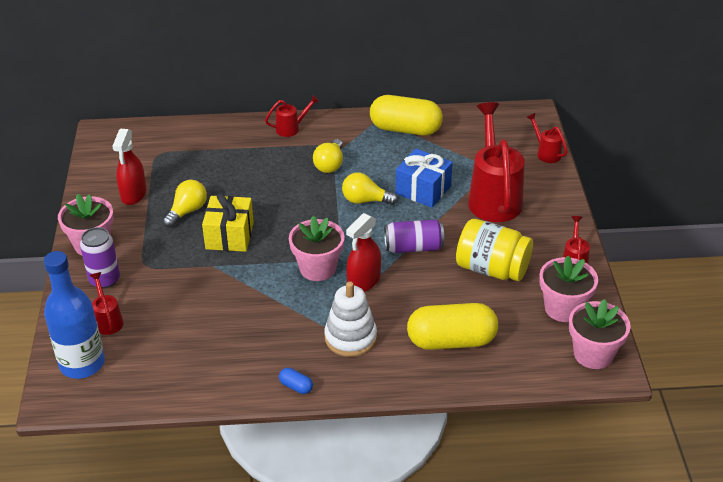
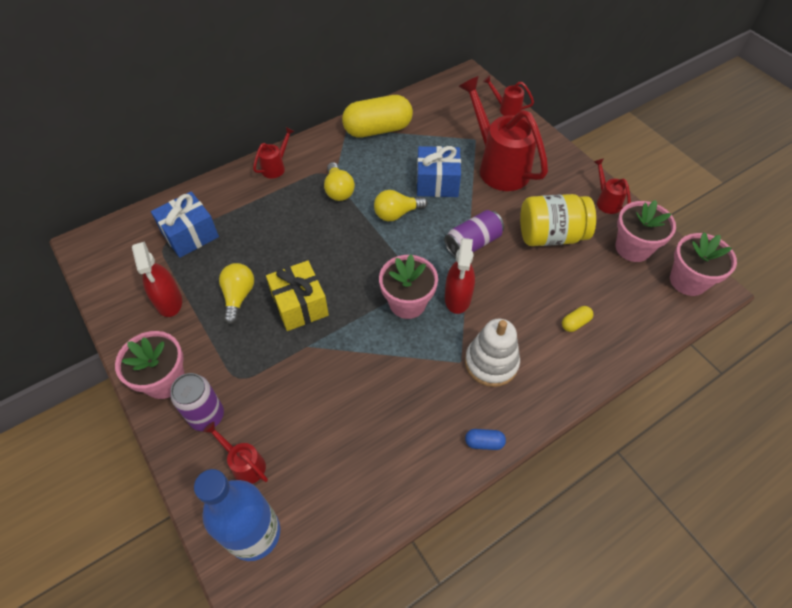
camera: 30 degrees left, 15 degrees up
(184, 154) = (190, 235): none -> blue gift
(451, 341) = (575, 323): yellow capsule -> yellow capsule, size x0.40

